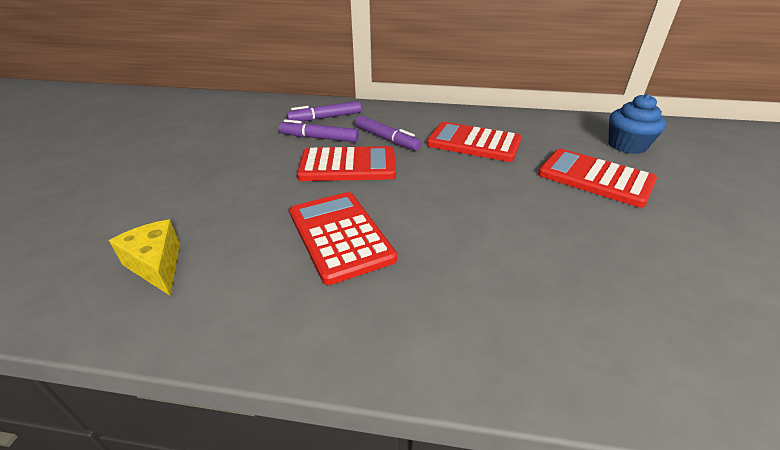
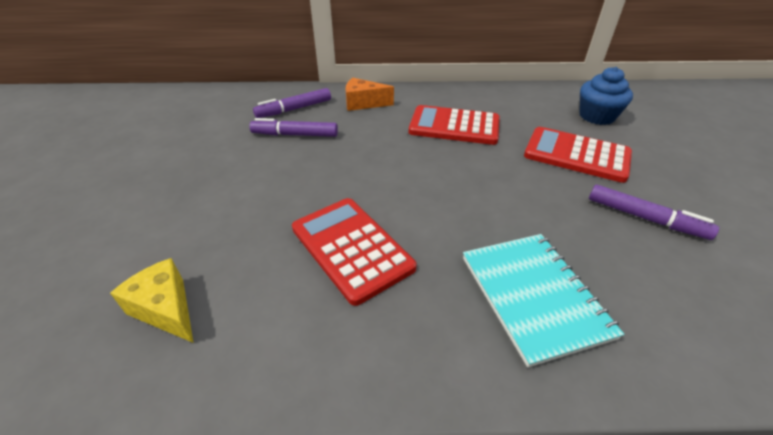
camera: 10 degrees left, 5 degrees up
(348, 165) = (335, 165): red calculator -> none
(386, 139) = (366, 129): purple marker -> purple marker (645, 218)
(391, 118) = (363, 103): none -> orange cheese
(511, 300) = (534, 296): none -> turquoise notebook

